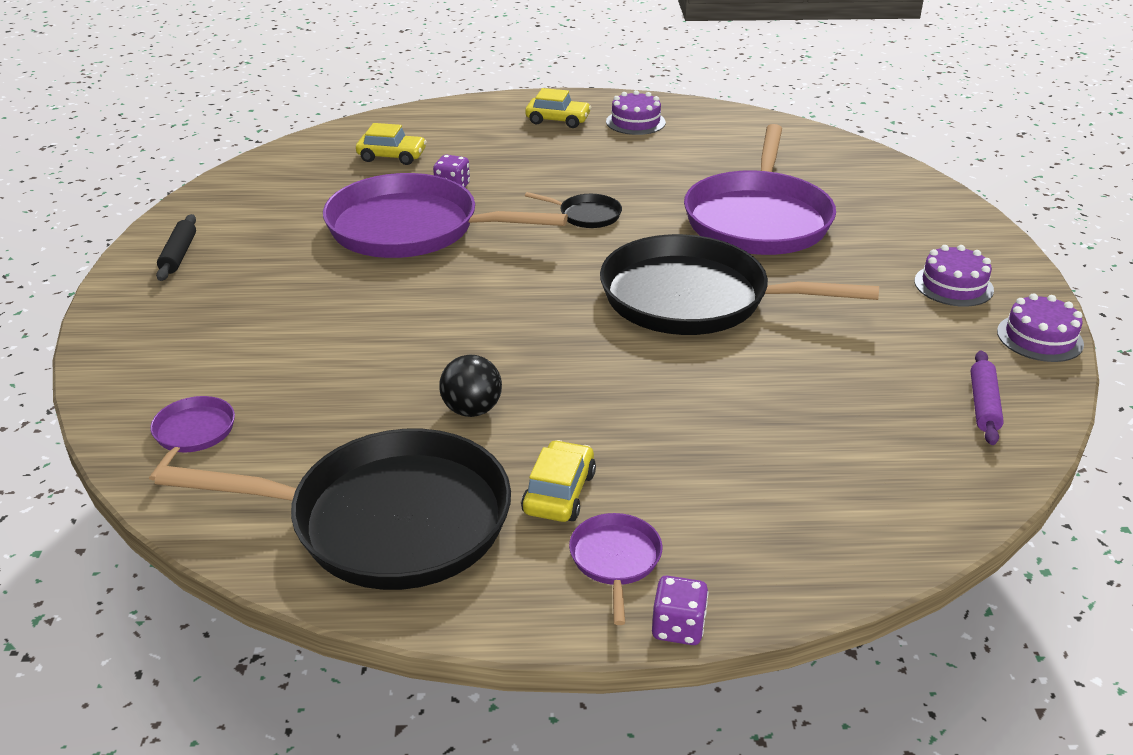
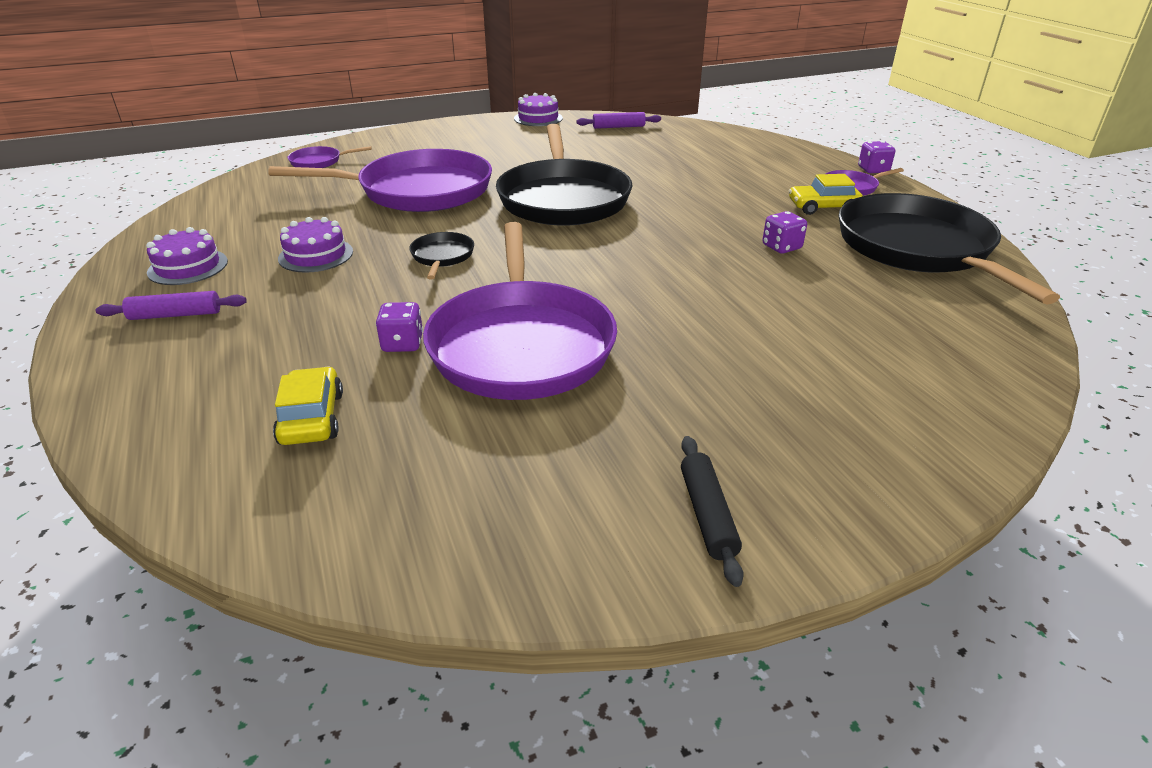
camera: 110 degrees left, 0 degrees up
(179, 255) = (707, 514): black rolling pin -> black rolling pin turned 75 degrees counterclockwise
(193, 434) = (961, 353): purple pan -> purple pan (318, 162)
(472, 410) = (781, 247): black ball -> purple dice
(558, 120) = (175, 315): yellow car -> purple rolling pin
(953, 285) = (489, 135): purple cake -> purple cake (316, 255)

